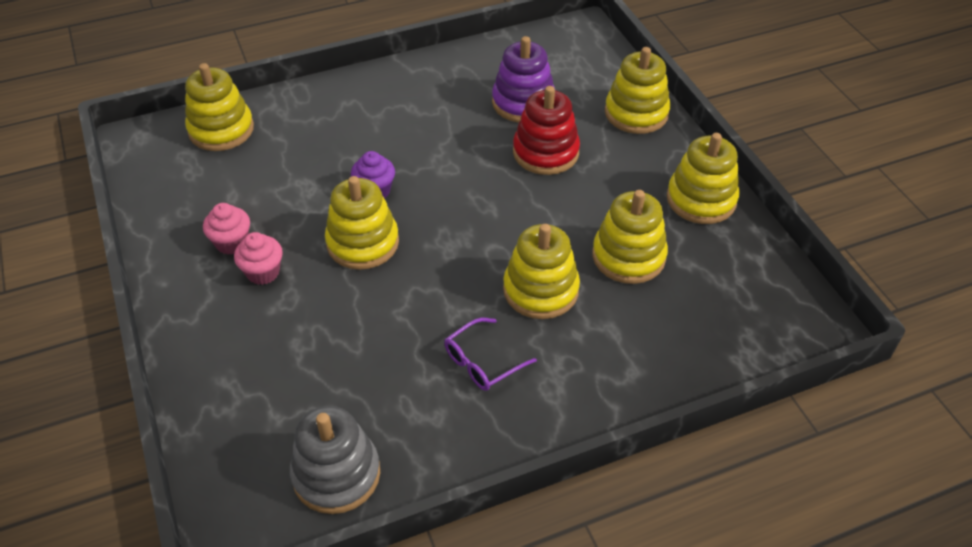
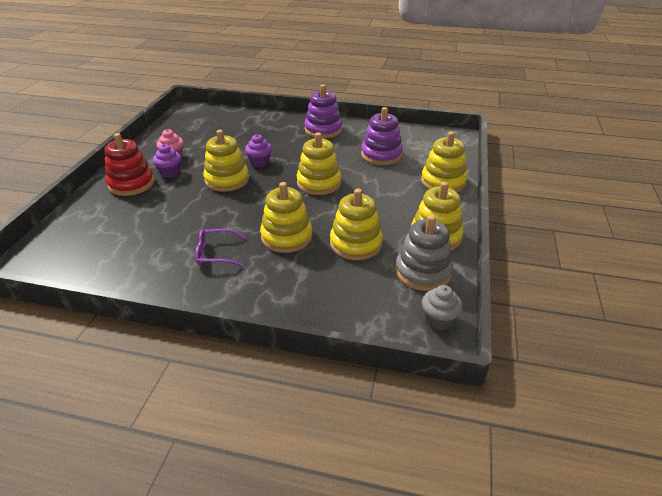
camera: 35 degrees right, 10 degrees down
(221, 130) = (224, 117): yellow stacking toy -> yellow stacking toy (319, 183)
(263, 272) = (170, 173): pink cupcake -> purple cupcake
(336, 474) = (89, 265): grey stacking toy -> grey stacking toy (423, 272)
(401, 91) = (323, 130): none -> purple stacking toy
(545, 152) = (367, 179): red stacking toy -> red stacking toy (131, 184)
(800, 306) = (438, 320): none -> grey cupcake

